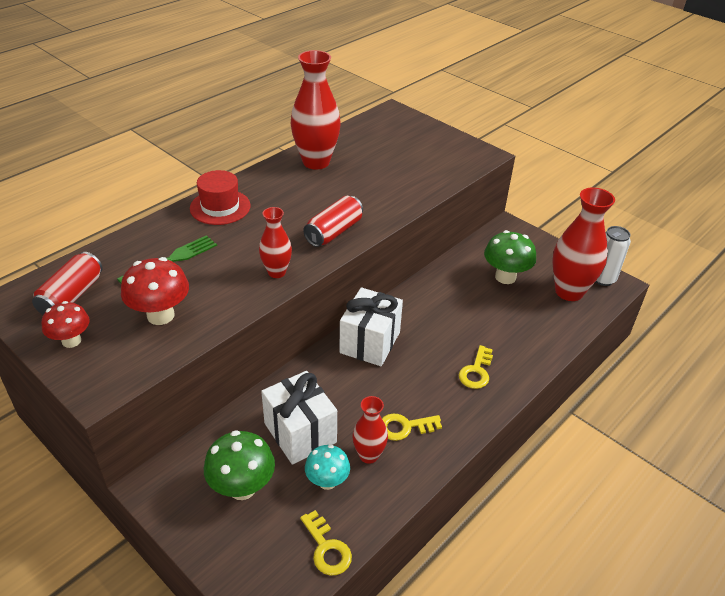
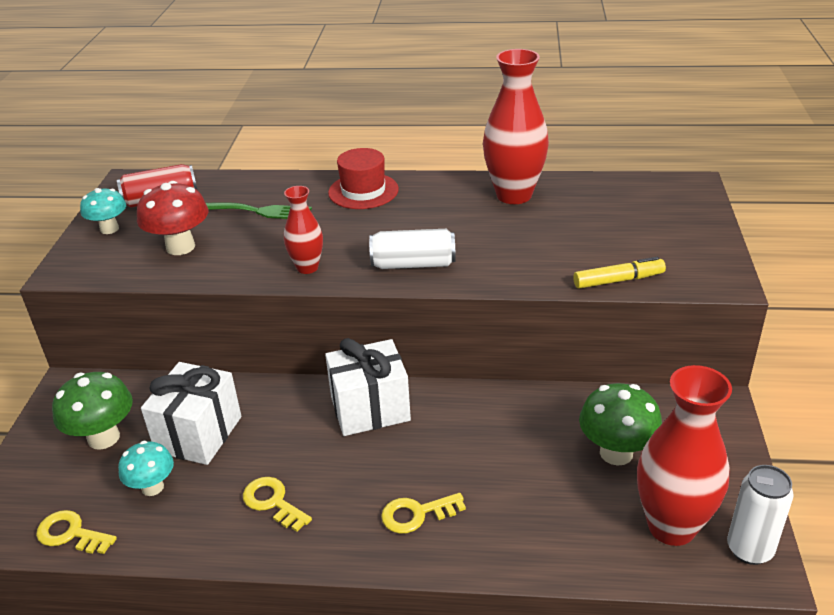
camera: 55 degrees right, 5 degrees down
(71, 341) = (109, 229): red mushroom -> turquoise mushroom
(327, 548) = (71, 534): yellow key -> yellow key turned 90 degrees clockwise
(334, 232) = (413, 264): red can -> white can
(369, 455) = (210, 497): red vase -> none
(444, 180) = (618, 280): none -> yellow marker

